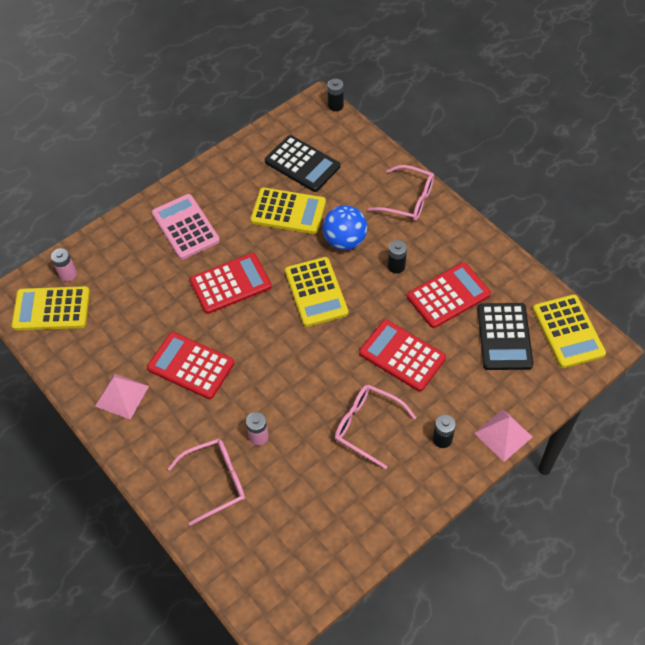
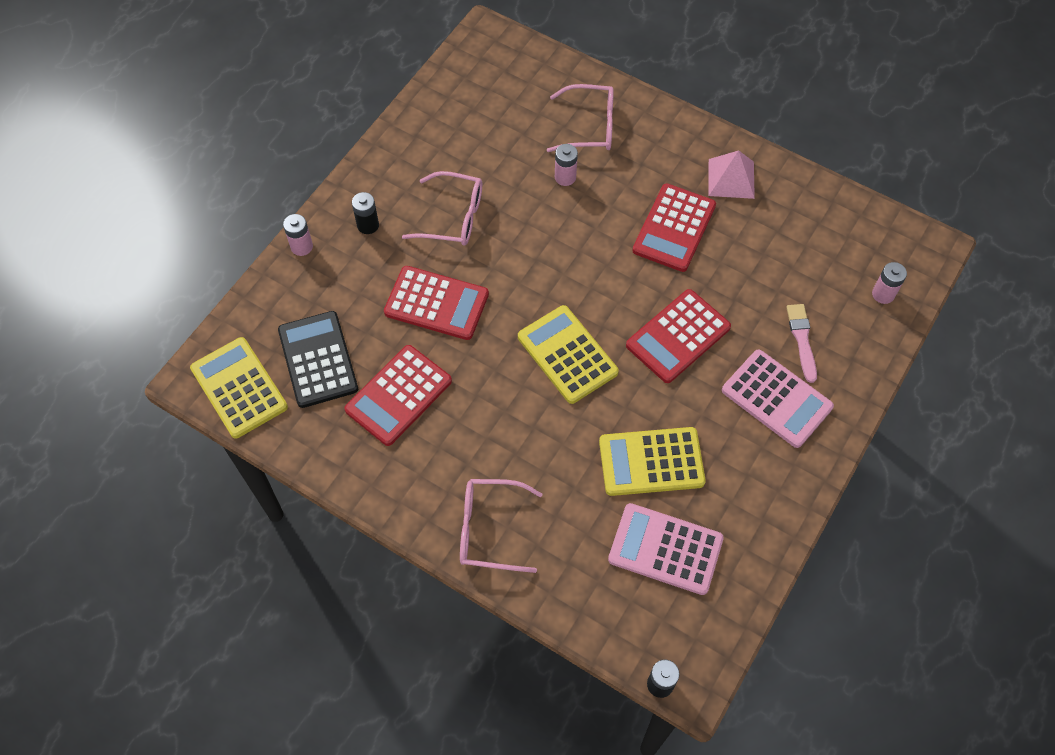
camera: 160 degrees right, 5 degrees up
(51, 309) = (872, 248): yellow calculator -> none
(145, 259) = (802, 340): none -> pink brush
(191, 366) = (674, 228): red calculator -> red calculator turned 105 degrees clockwise
(215, 481) = (589, 127): pink glasses -> pink glasses turned 135 degrees counterclockwise
(302, 164) = (665, 549): black calculator -> pink calculator
(344, 241) = (557, 437): blue ball -> none
(396, 266) = (477, 418): black battery -> none
(503, 435) = (302, 246): pink pyramid -> pink battery

